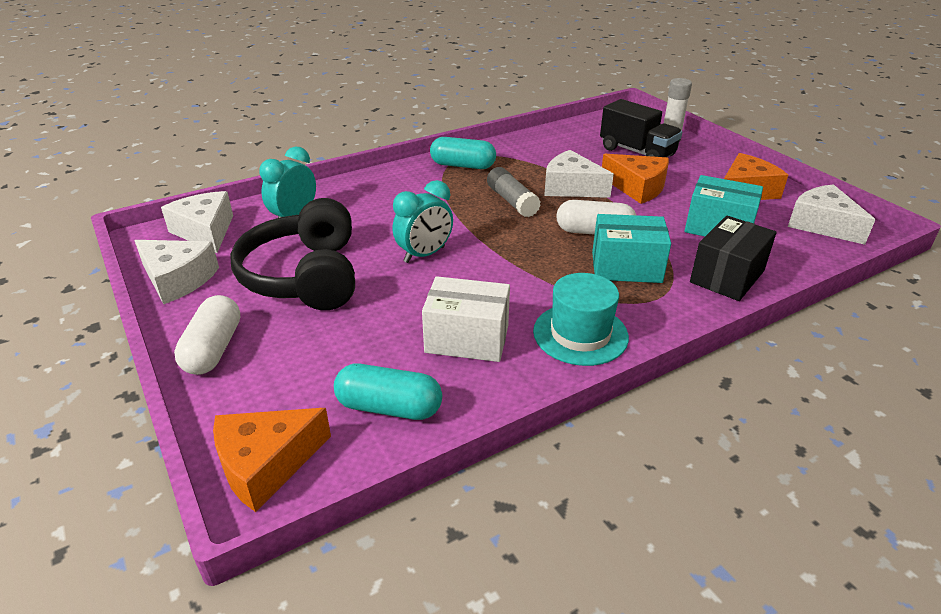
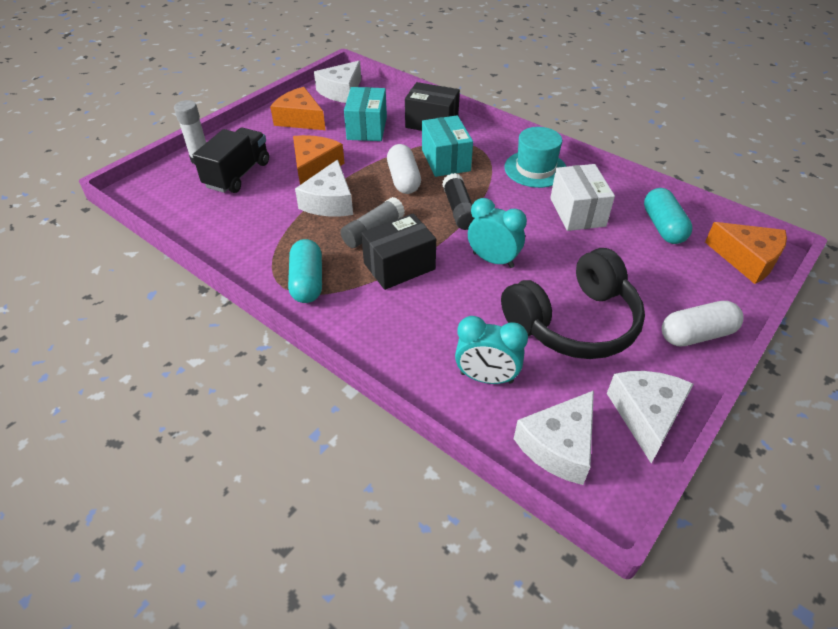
camera: 110 degrees left, 10 degrees up
(452, 205) = (399, 266): none -> black box
(519, 254) = (459, 210): none -> black glue stick

